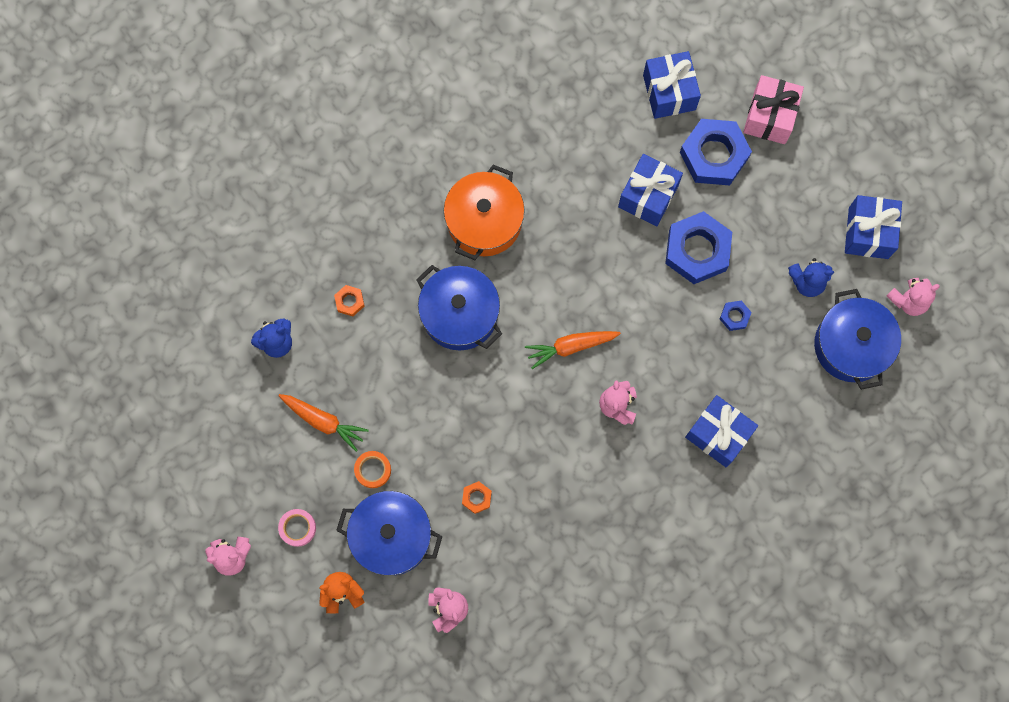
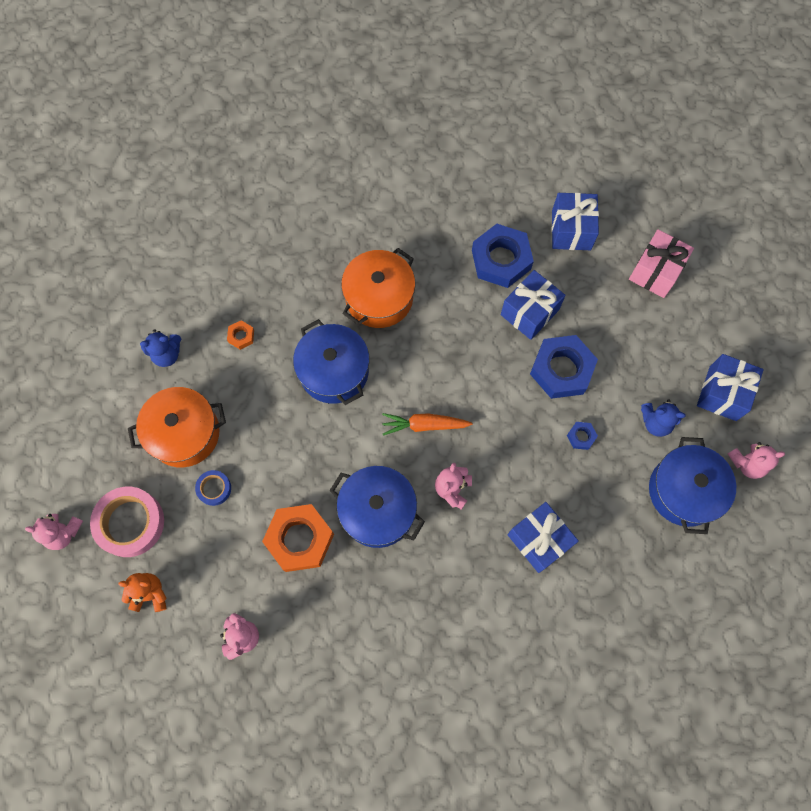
camera: 15 degrees right, 5 degrees down
(297, 528) = (130, 523): pink tape -> pink tape, size x1.96
(323, 421) = (184, 433): orange carrot -> orange pot
(373, 470) = (214, 488): orange tape -> blue tape
(391, 536) = (211, 554): blue pot -> blue pot (377, 511)
(476, 498) = (299, 539): orange nut -> orange nut, size x2.27
(714, 155) = (597, 292): blue nut -> blue nut (501, 259)

